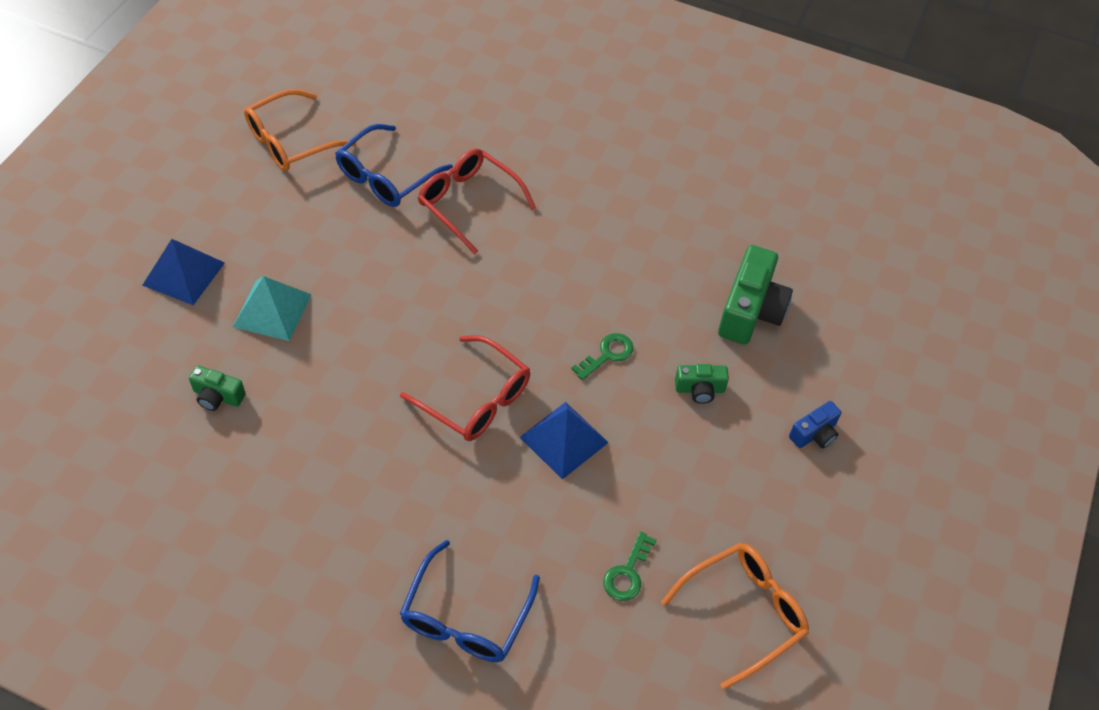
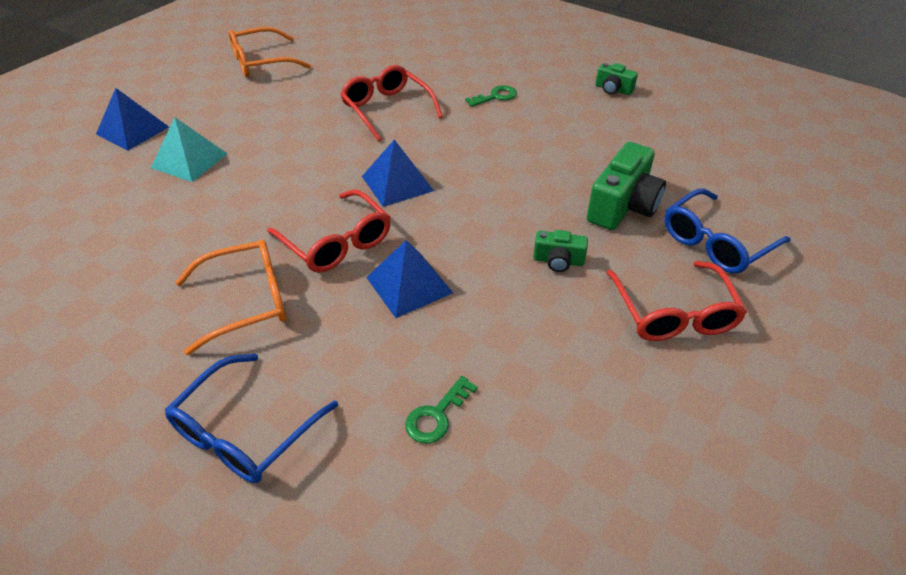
camera: 15 degrees right, 10 degrees down
(218, 396) = (109, 213): green camera -> green camera (613, 89)
(386, 177) = (326, 88): blue glasses -> blue glasses (716, 242)
(513, 312) = (397, 183): none -> blue pyramid
(607, 354) = (474, 223): green key -> green key (496, 96)
(744, 612) = (561, 479): orange glasses -> orange glasses (246, 301)
(814, 434) = (673, 313): blue camera -> red glasses

